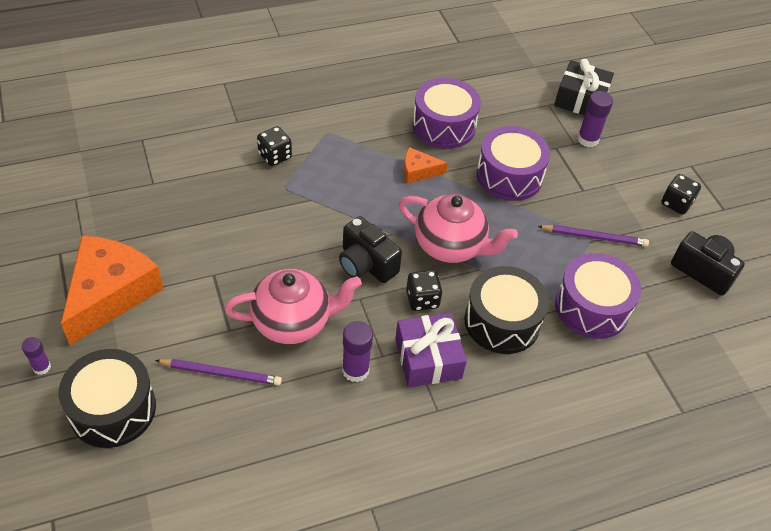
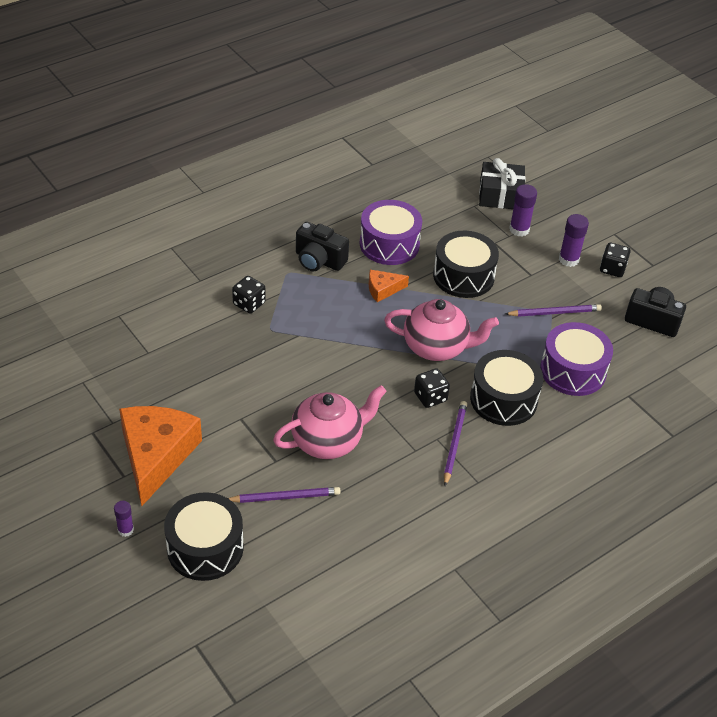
camera: 15 degrees left, 5 degrees down
(355, 370) = (397, 467): purple glue stick -> purple glue stick (568, 259)
(366, 264) = (370, 379): black camera -> black camera (319, 260)
(428, 358) = (454, 443): purple gift -> purple pencil
(509, 176) = (463, 276): purple drum -> black drum

